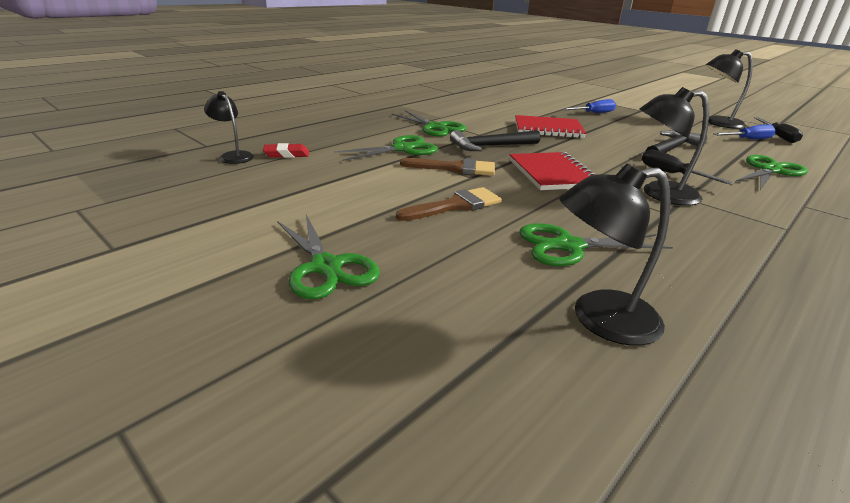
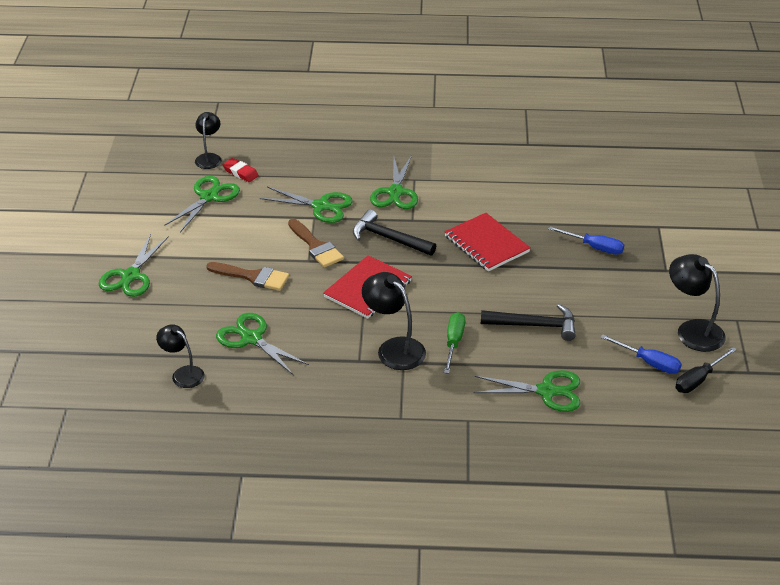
camera: 50 degrees right, 10 degrees up
(287, 176) = (209, 197): none -> green scissors
(599, 319) = (183, 374): black lamp -> black lamp, size x0.66
(671, 174) = (453, 342): black screwdriver -> green screwdriver

